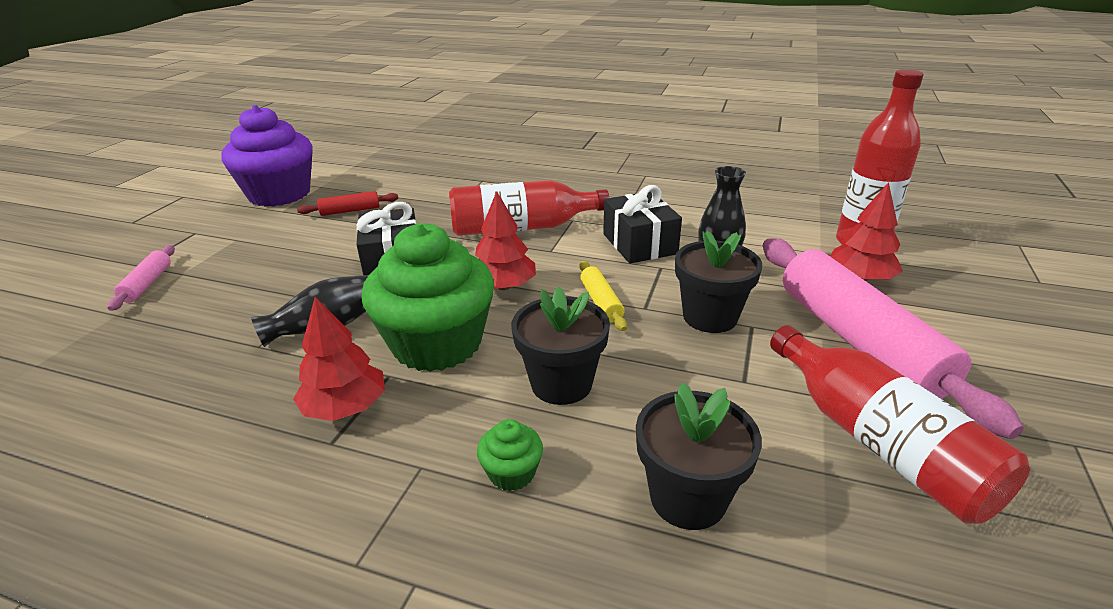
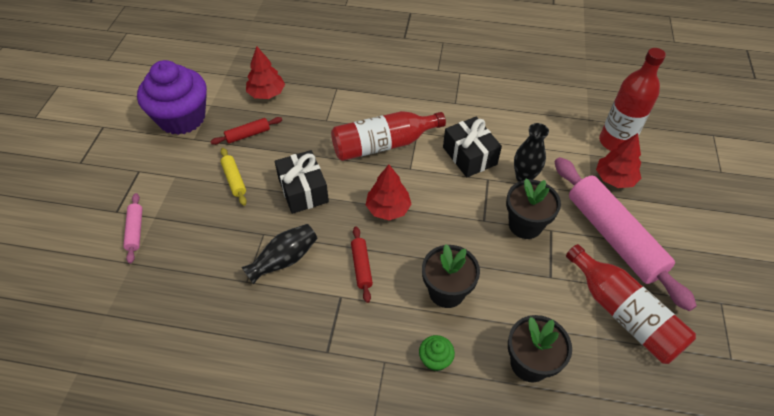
camera: 10 degrees left, 20 degrees up
(345, 407) = (324, 325): red tree -> red tree (266, 93)
(437, 343) = (361, 266): green cupcake -> red rolling pin
(601, 302) = (455, 218): yellow rolling pin -> yellow rolling pin (234, 180)

